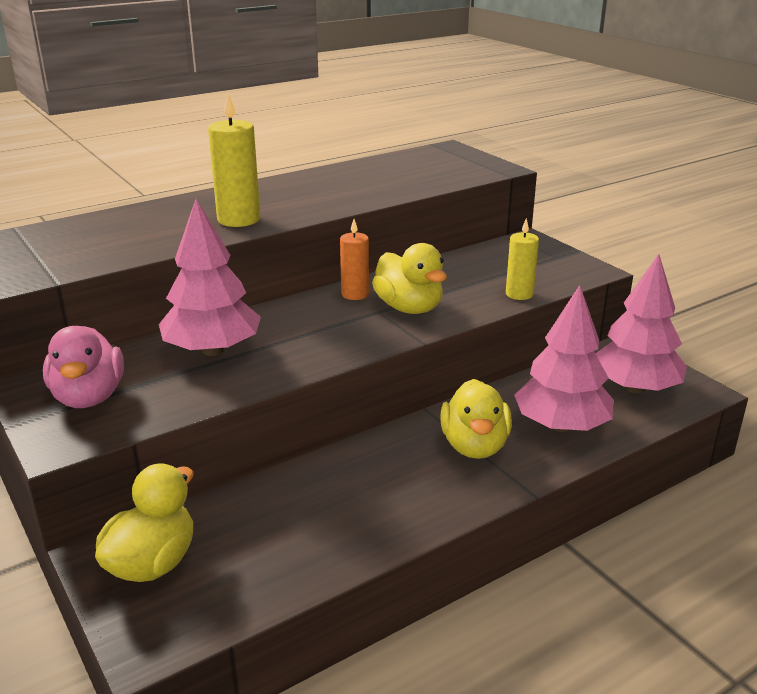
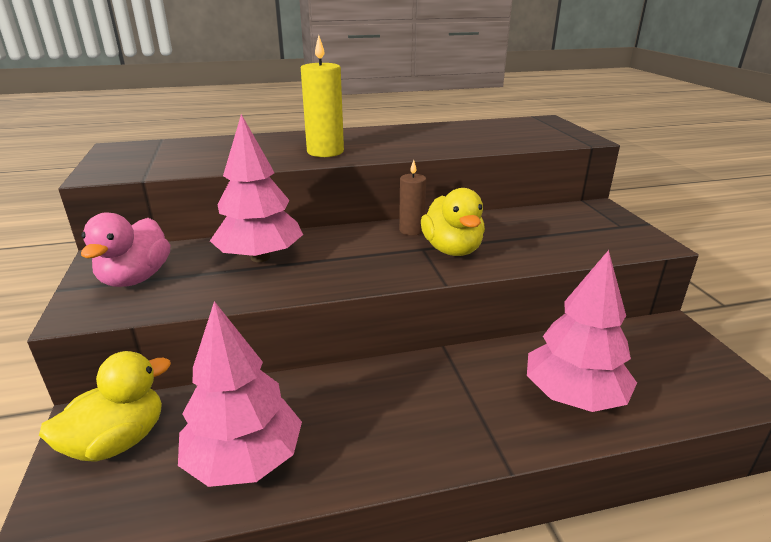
camera: 20 degrees right, 0 degrees up
(355, 294) = (411, 230): orange candle -> brown candle
(474, 446) = (472, 396): yellow duck -> none
(519, 294) = (566, 254): yellow candle -> none
(635, 388) = (673, 372): pink tree -> pink tree (245, 460)

